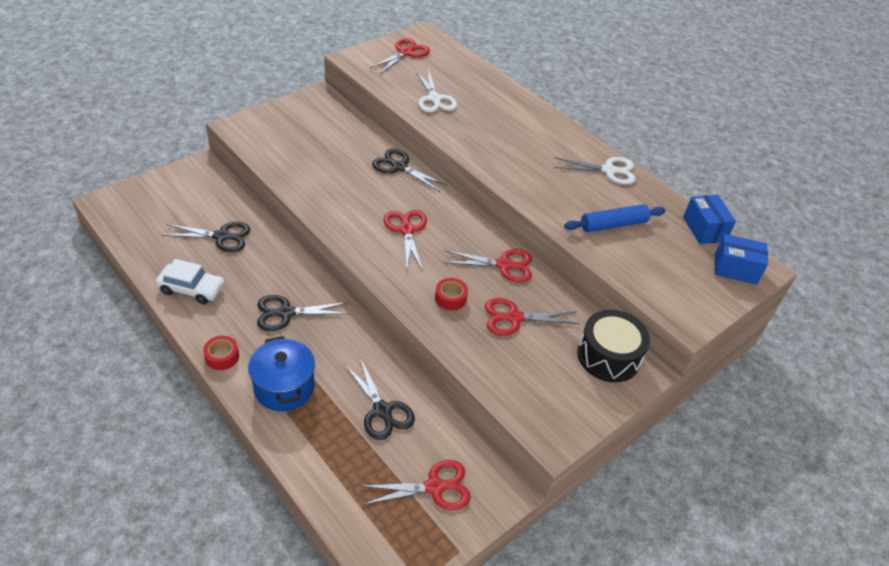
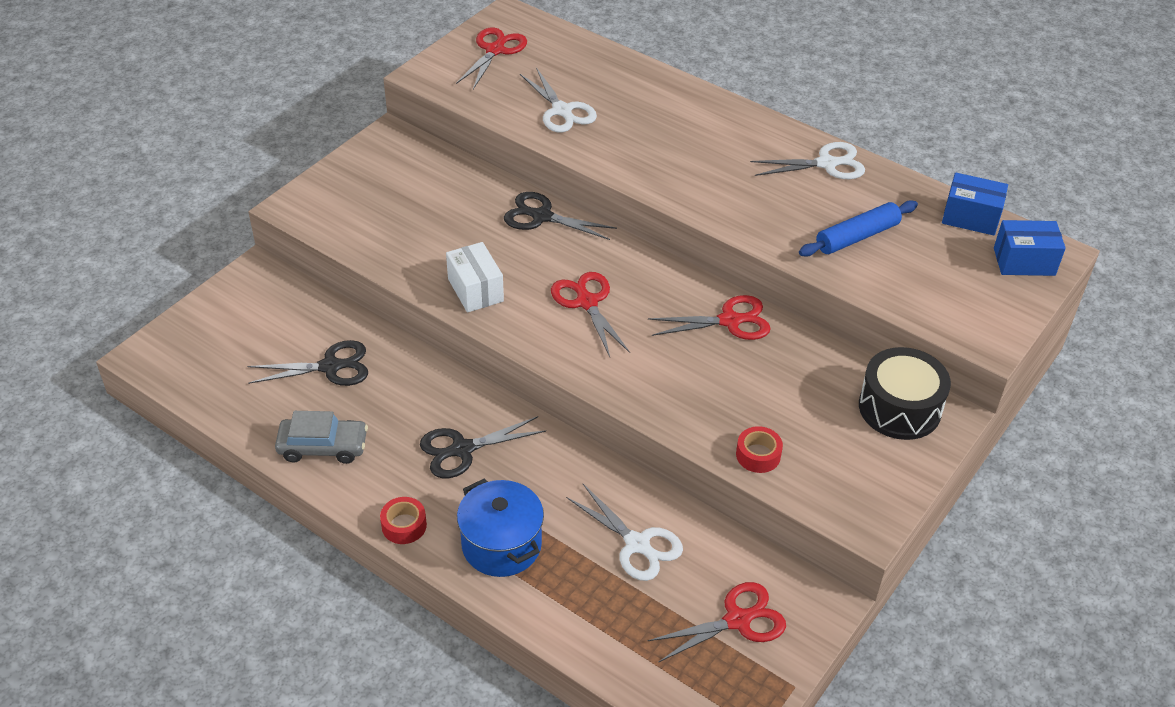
camera: 10 degrees left, 0 degrees up
(192, 289) = (323, 447): white car -> grey car
(332, 205) = (475, 290): none -> white box
(382, 410) = (637, 544): black scissors -> white scissors
(450, 298) = (679, 380): red tape -> red tape (758, 455)
(514, 318) = (768, 386): red scissors -> none
(704, 229) = (970, 217): blue box -> blue box turned 45 degrees counterclockwise

